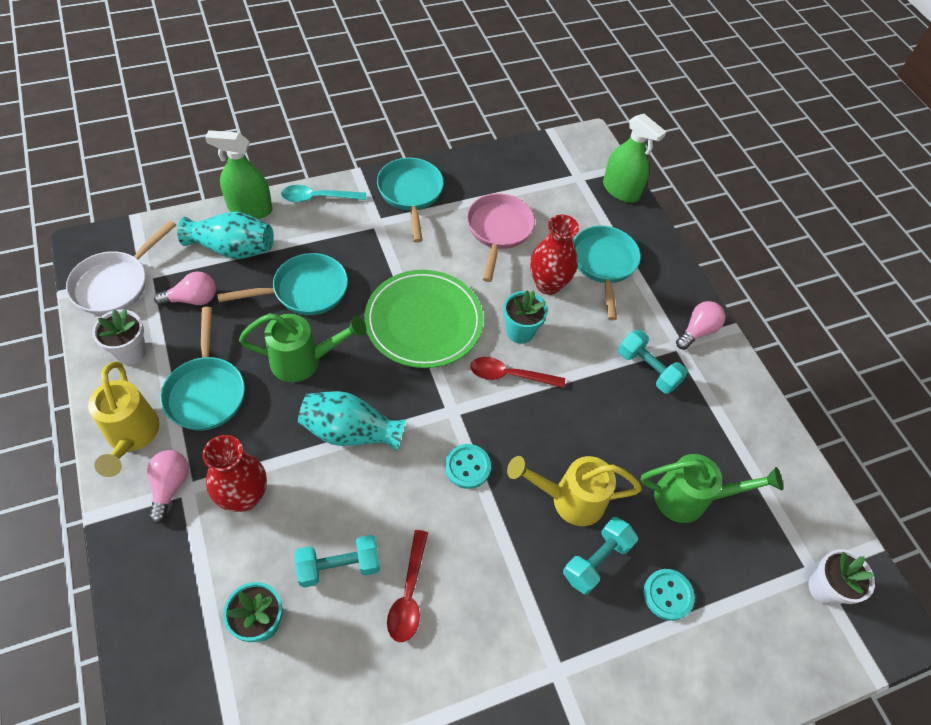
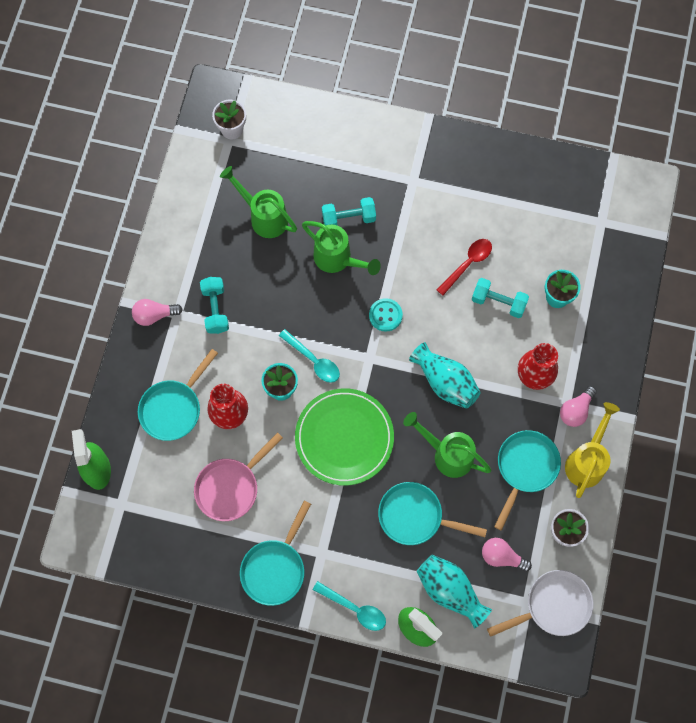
camera: 140 degrees left, 15 degrees up
(509, 375) = (313, 360): red spoon -> turquoise spoon
(568, 499) = (338, 260): yellow watering can -> green watering can
(668, 595) = (323, 178): turquoise button -> none

